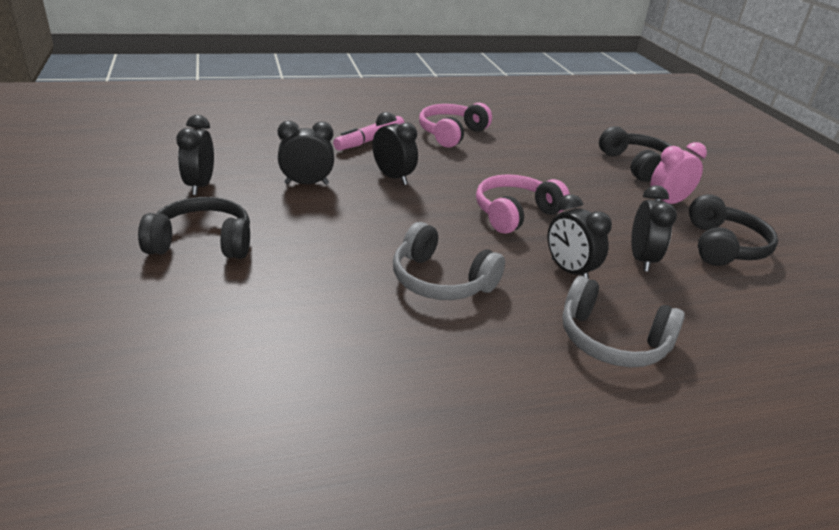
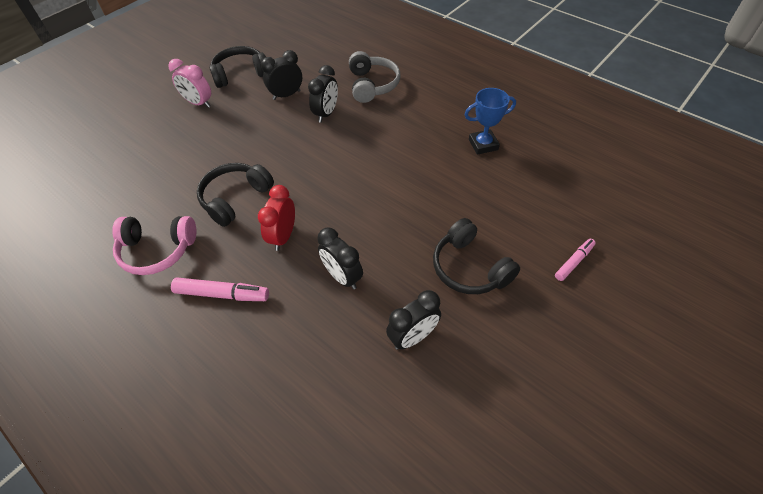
camera: 120 degrees left, 20 degrees up
(81, 310) = (573, 262): none -> pink marker
(349, 369) = (483, 144): none -> blue trophy
(393, 177) = (283, 236): black clock -> red clock
(441, 280) = (387, 151): grey headphones -> none
(515, 214) = (279, 155): pink headphones -> none
(637, 165) = (141, 130): black headphones -> black headphones (235, 198)

